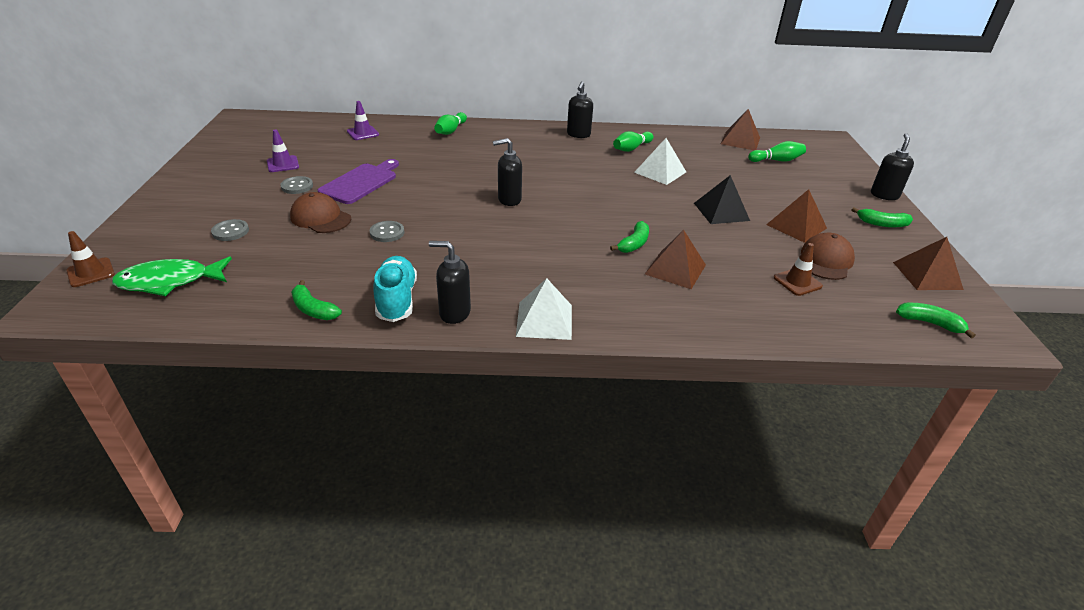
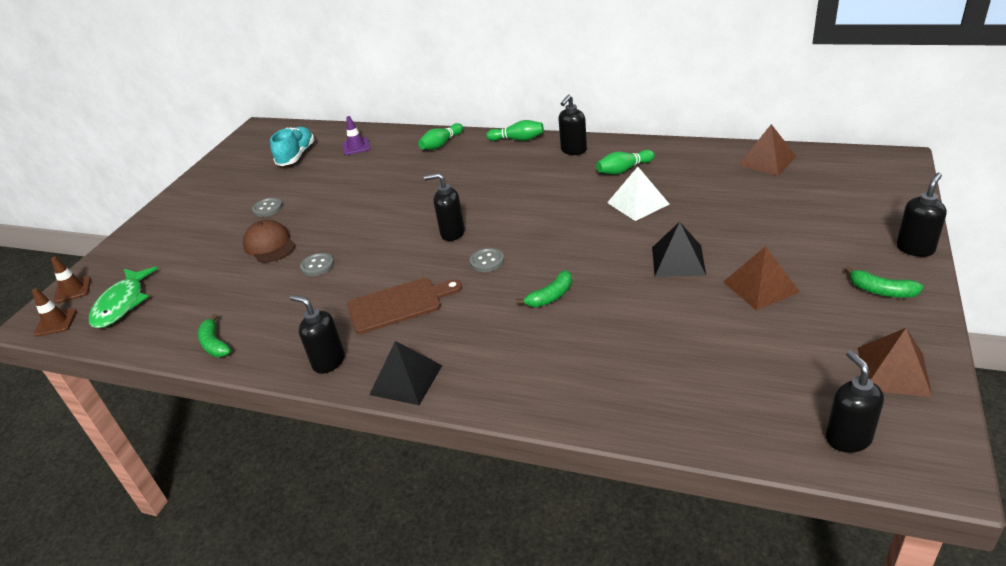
camera: 25 degrees right, 0 degrees up
(169, 282) = (122, 304): green fish -> green fish turned 90 degrees counterclockwise
(230, 231) = (191, 255): grey button -> grey button (487, 261)
(283, 164) = (268, 182): purple traffic cone -> none
(361, 182) = (324, 206): purple cutting board -> none
(396, 300) = (287, 342): turquoise shoe -> turquoise shoe (296, 156)
(495, 259) = (399, 304): none -> brown cutting board
(544, 320) = (406, 379): white pyramid -> black pyramid
(675, 269) = (577, 332): brown pyramid -> none
(776, 160) = (797, 191): green bowling pin -> green bowling pin (518, 139)
(797, 282) = (711, 363): brown traffic cone -> brown traffic cone (56, 322)
(825, 260) = (767, 337): brown cap -> none
(929, 323) = (848, 438): green banana -> black soap dispenser

